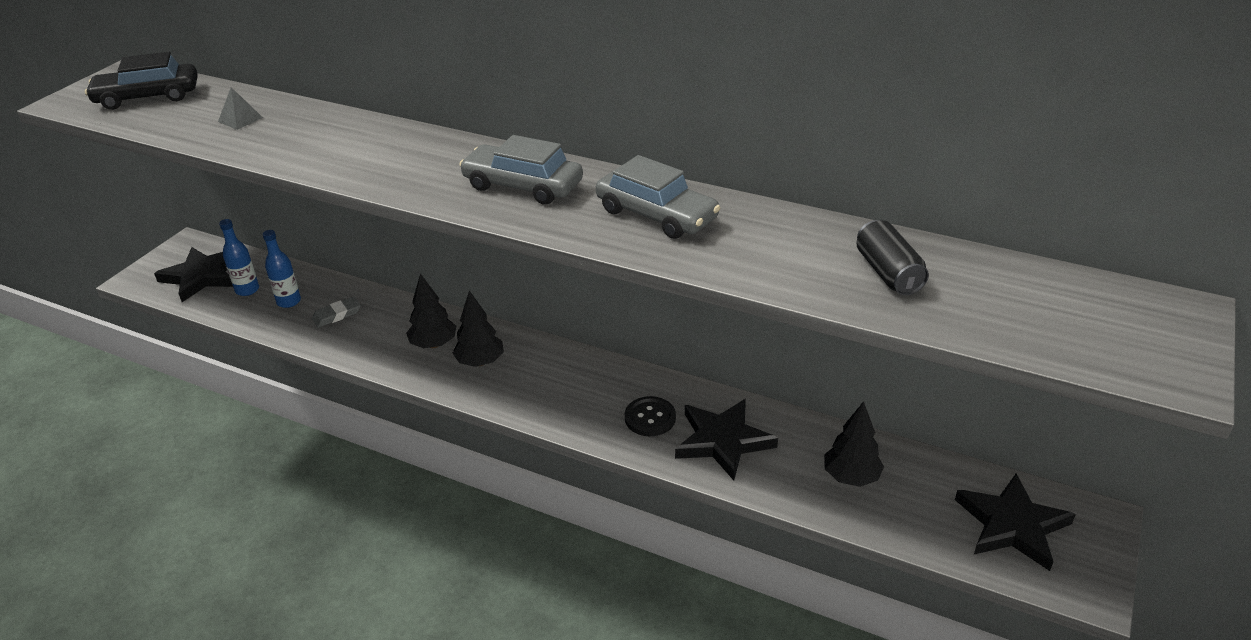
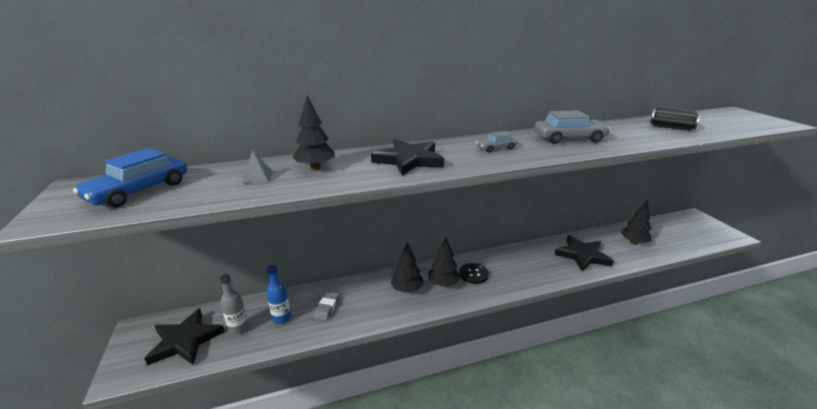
camera: 45 degrees left, 10 degrees down
(148, 97) = (139, 191): black car -> blue car
(247, 290) = (238, 328): blue bottle -> grey bottle
(300, 129) = (315, 168): none -> black tree
(523, 186) = (496, 148): grey car -> grey car, size x0.55
(650, 418) = (547, 263): black button -> black button (473, 274)
(1012, 525) = (688, 230): black star -> black star (409, 160)

